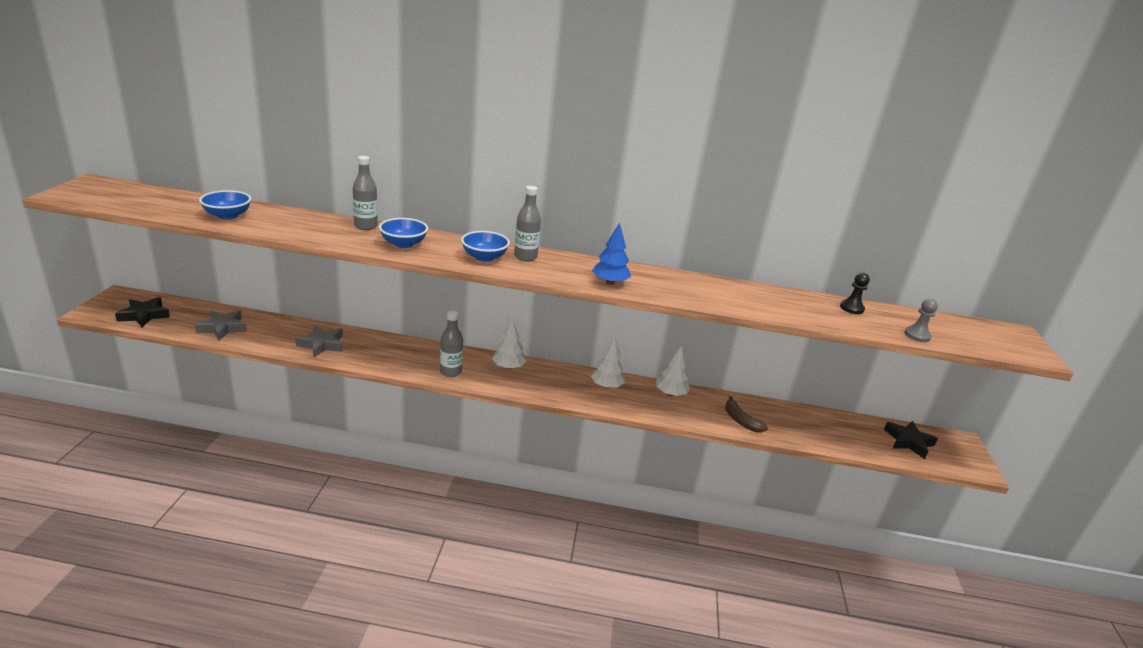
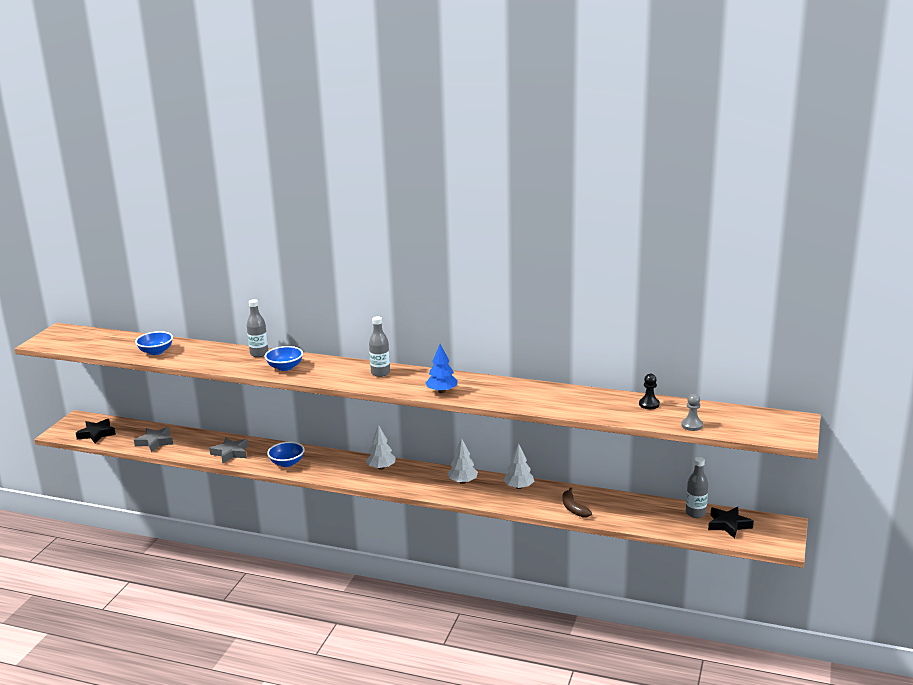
camera: 15 degrees right, 5 degrees down
(450, 372) = (331, 472): grey bottle -> grey bottle (695, 513)
(484, 257) = (346, 375): blue bowl -> blue bowl (287, 463)

